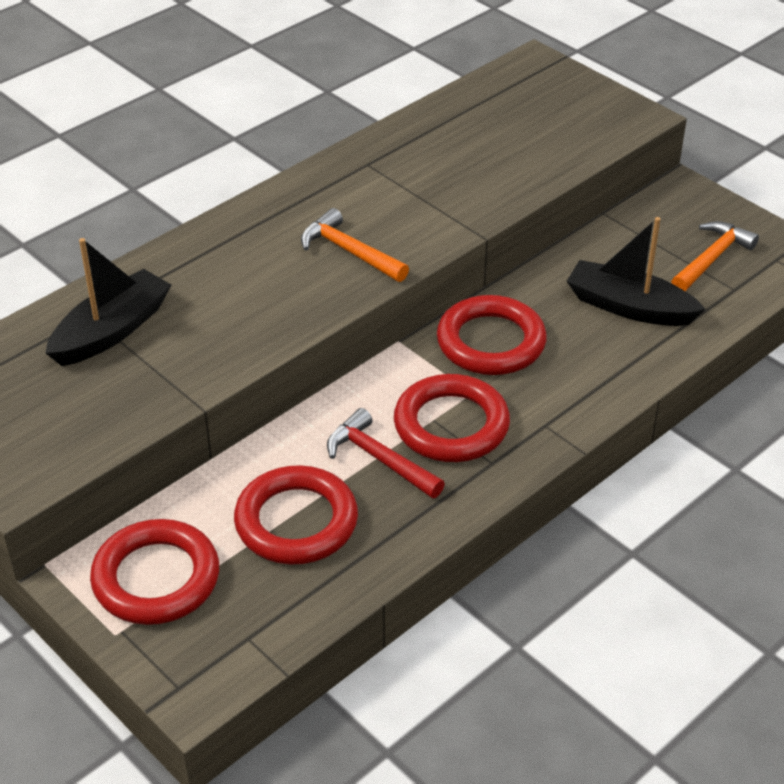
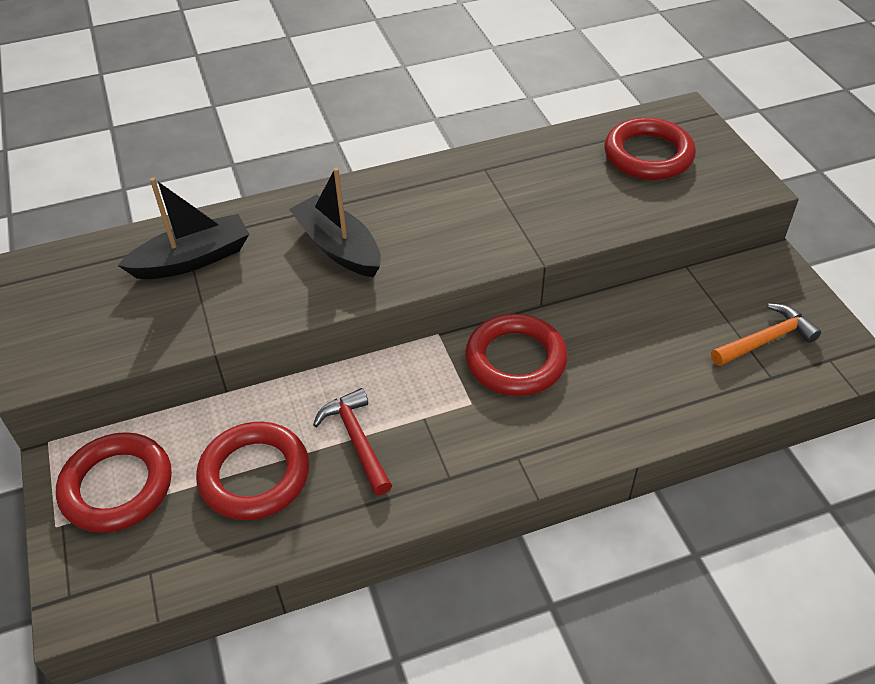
camera: 25 degrees right, 5 degrees up
(349, 251) = (421, 244): orange hammer -> none
(451, 425) = (435, 428): red ring -> red ring (648, 155)
(629, 307) = (660, 365): black boat -> black boat (338, 247)

